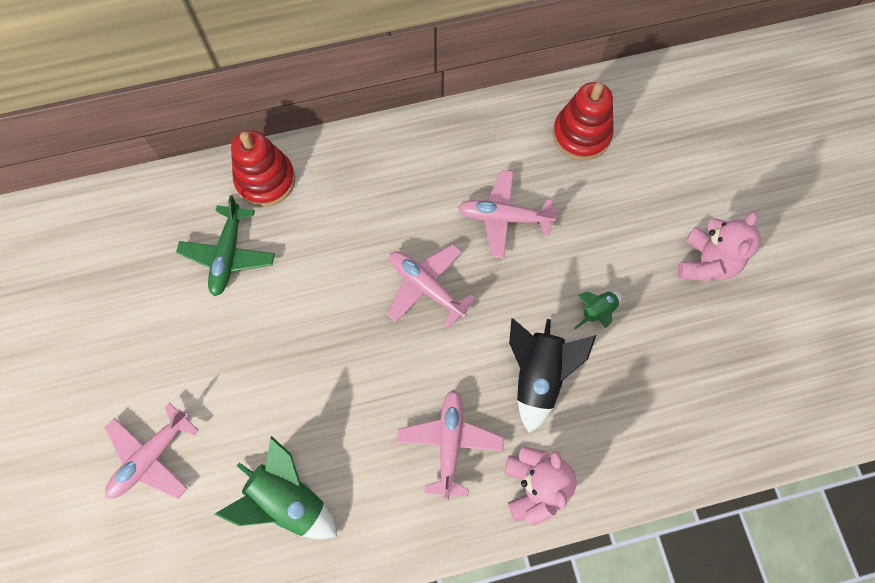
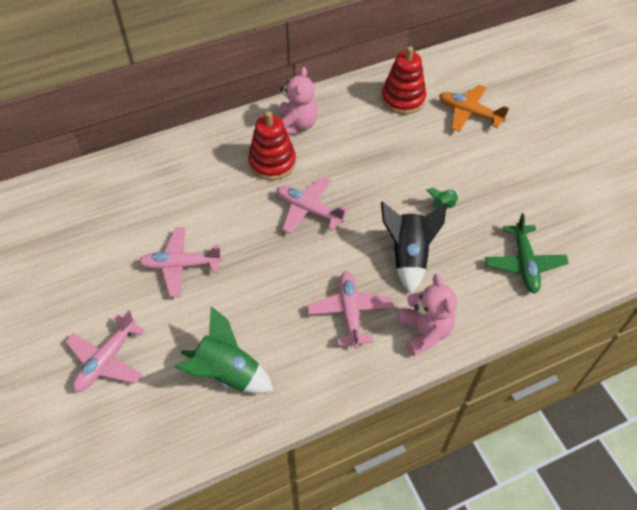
camera: 10 degrees left, 15 degrees down
(228, 255) = (148, 210): green plane -> green plane (524, 263)
(265, 180) = (169, 158): red stacking toy -> red stacking toy (272, 162)
(503, 217) = (358, 157): pink plane -> pink plane (180, 265)
(664, 171) = (469, 113): none -> orange plane
(706, 263) = (515, 165): pink teddy bear -> pink teddy bear (296, 125)

